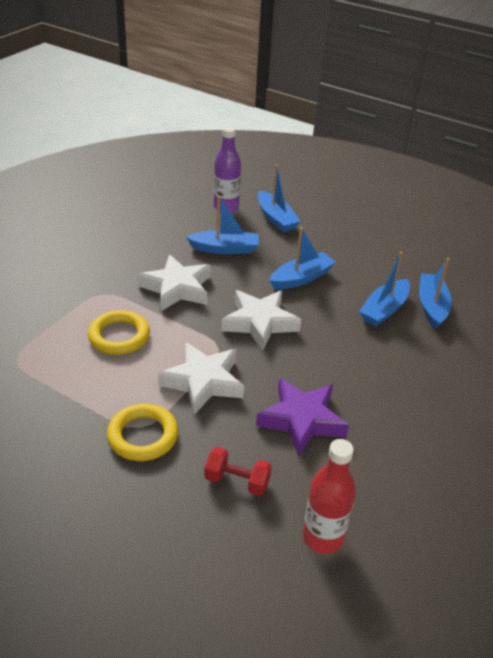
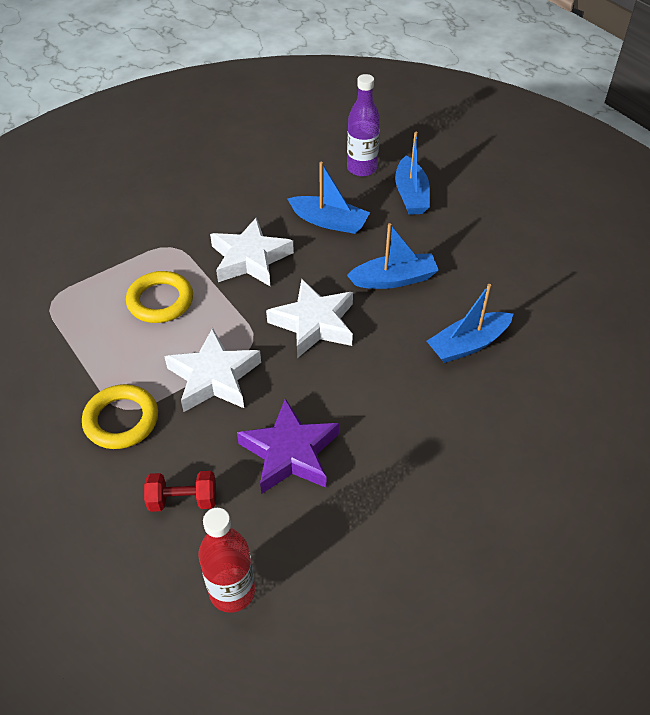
camera: 25 degrees right, 10 degrees up
(237, 481) = (183, 500): red dumbbell -> red dumbbell turned 45 degrees counterclockwise
(431, 306) = (530, 355): blue boat -> none

